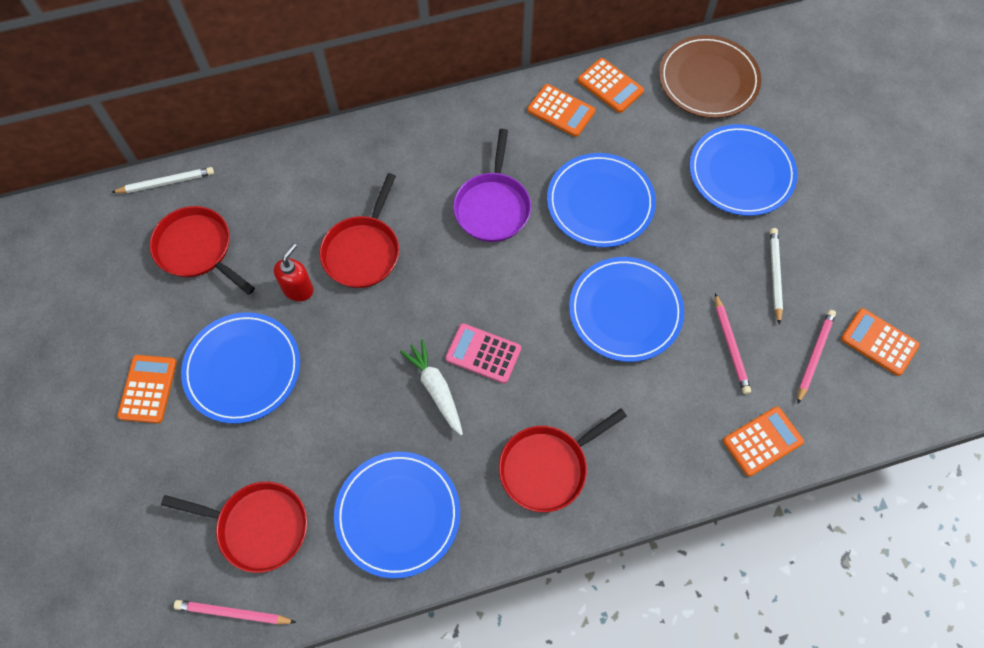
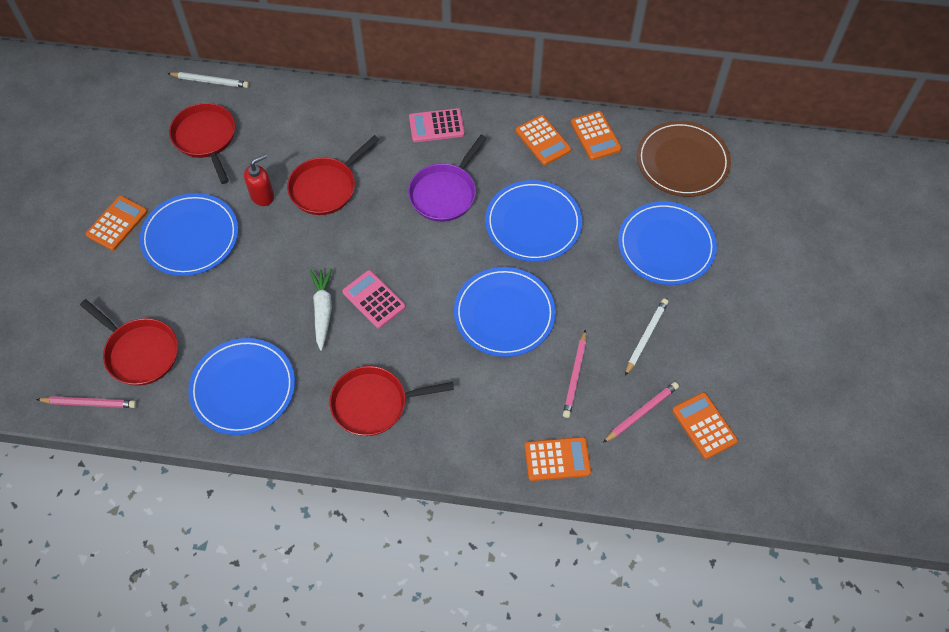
camera: 25 degrees right, 5 degrees down
(233, 613) = (89, 403): pink pencil -> pink pencil turned 150 degrees clockwise
(443, 137) = (436, 126): none -> pink calculator

